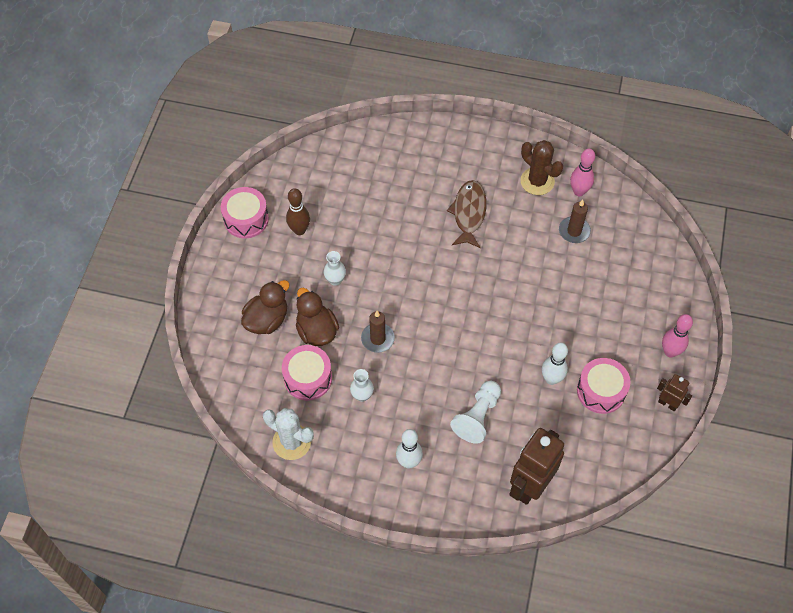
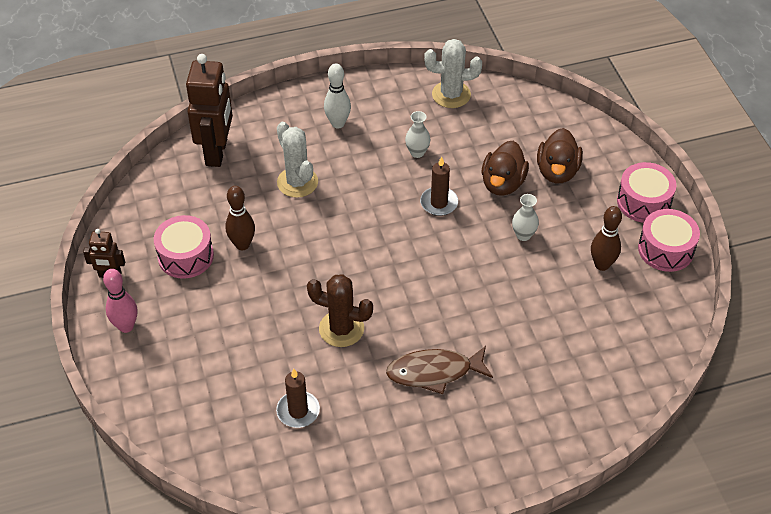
camera: 150 degrees right, 10 degrees down
(308, 378) = (477, 144): pink drum -> pink drum (643, 202)
(316, 331) = (502, 183): brown duck -> brown duck turned 75 degrees clockwise
(469, 213) = (434, 372): brown fish -> brown fish turned 105 degrees clockwise
(477, 417) = (297, 182): white pawn -> white cactus
(537, 181) = (378, 454): brown cactus -> brown cactus (341, 329)
(551, 379) = (242, 244): white bowling pin -> brown bowling pin
(579, 191) = (318, 466): pink bowling pin -> none

